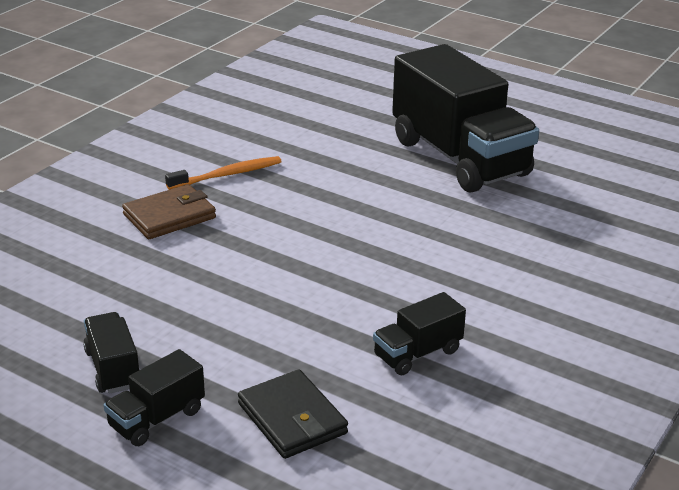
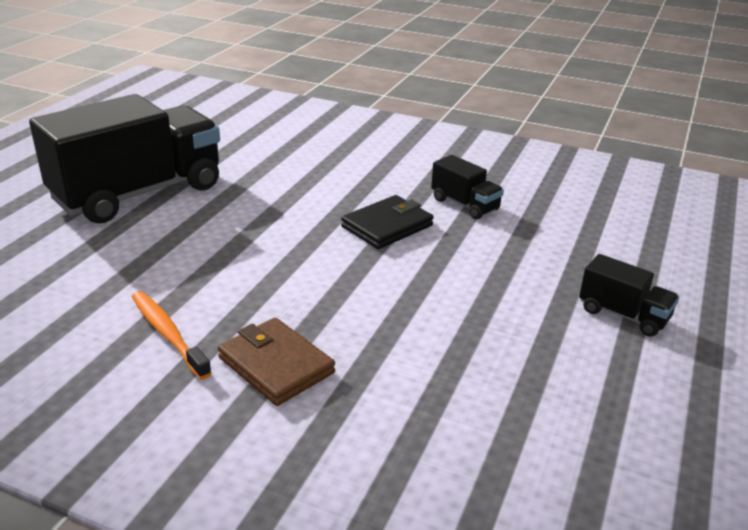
camera: 100 degrees left, 0 degrees up
(113, 369) = (576, 353): black truck -> none
(292, 418) = (575, 250): black wallet -> black wallet (387, 226)

